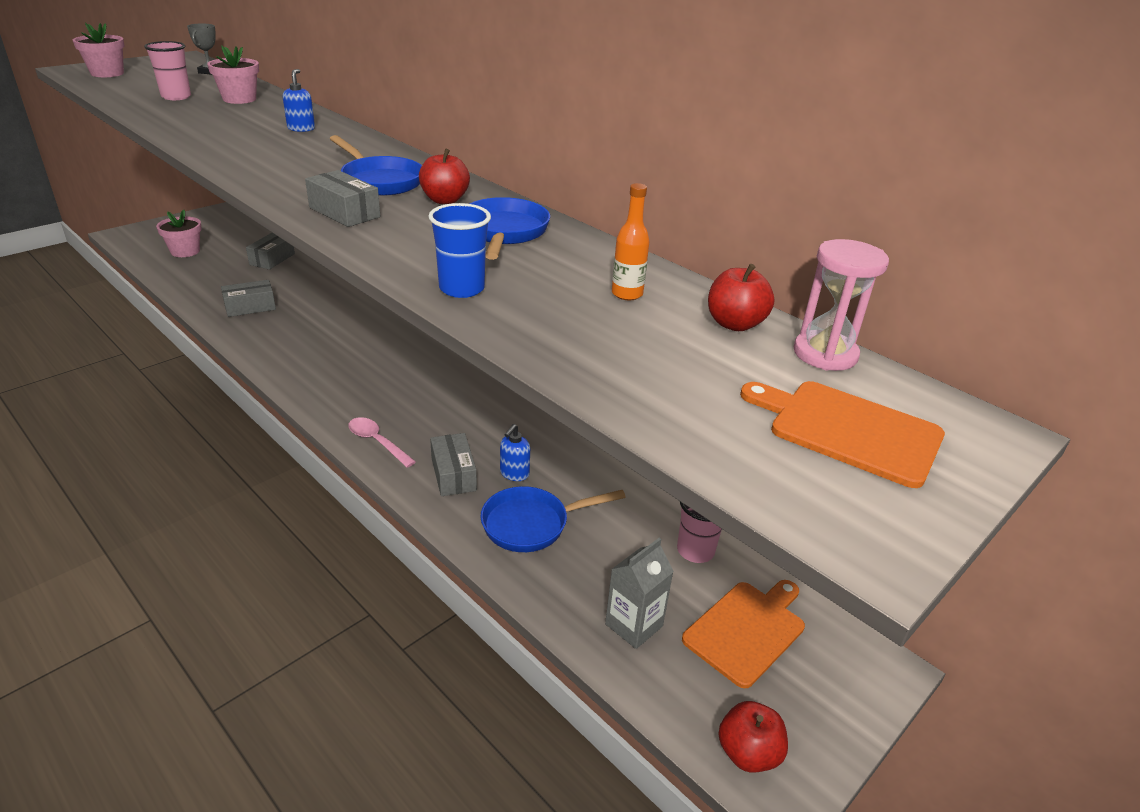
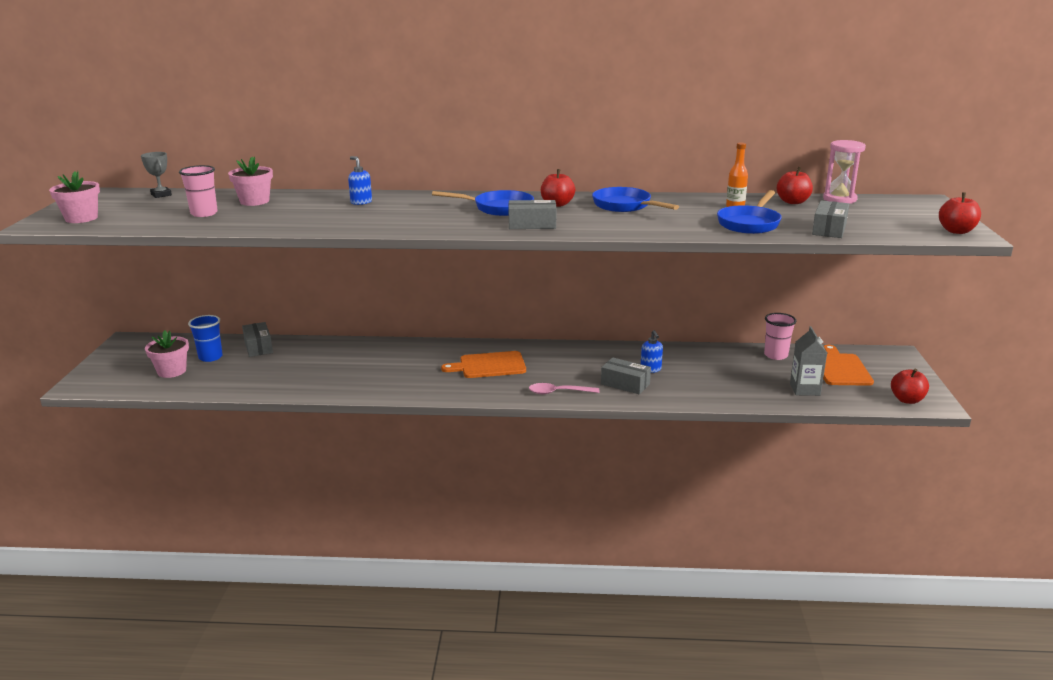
camera: 40 degrees left, 10 degrees down
(250, 307) = (316, 376): grey box -> grey box (829, 229)
(461, 289) = (677, 228): blue cup -> blue cup (210, 357)
(531, 524) = (699, 382): blue pan -> blue pan (750, 223)
(848, 430) = (898, 214): orange cutting board -> orange cutting board (489, 365)
(869, 523) = (956, 231): none -> red apple

